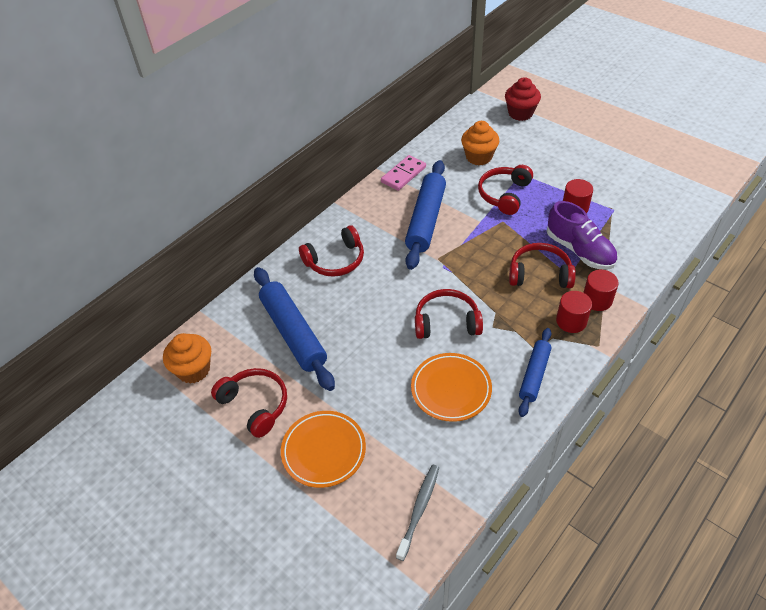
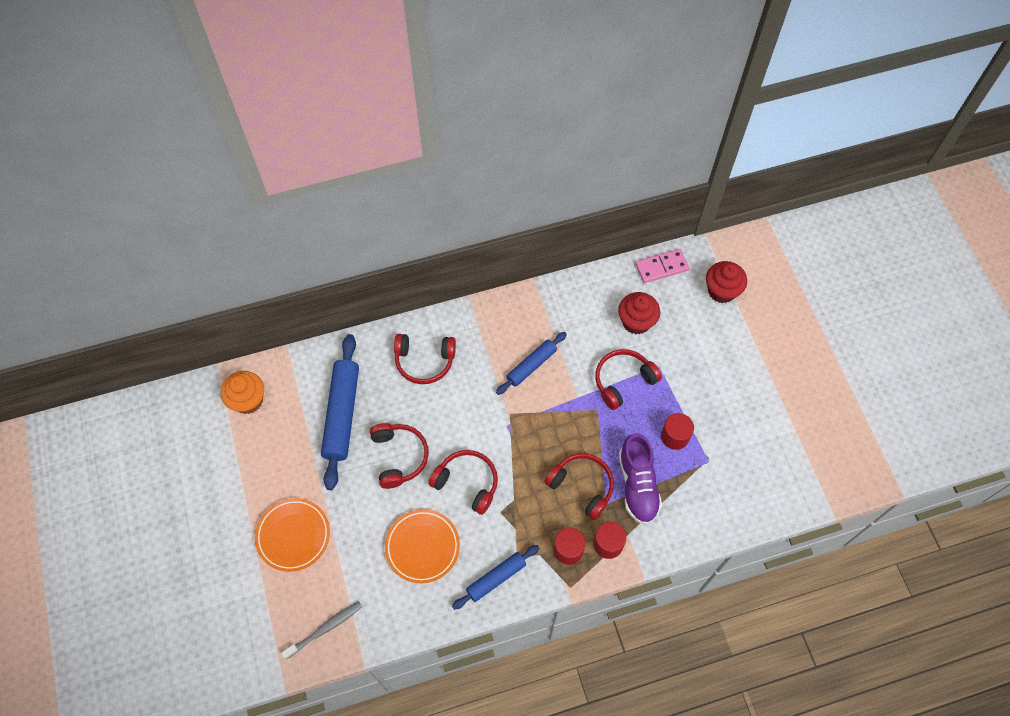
camera: 30 degrees right, 15 degrees up
(255, 405) = (271, 462): red headphones -> red headphones (399, 457)
(403, 175) = (551, 300): pink domino -> pink domino (661, 267)
(426, 220) = (531, 365): blue rolling pin -> blue rolling pin, size x0.59
(479, 157) = (636, 321): orange cupcake -> red cupcake

